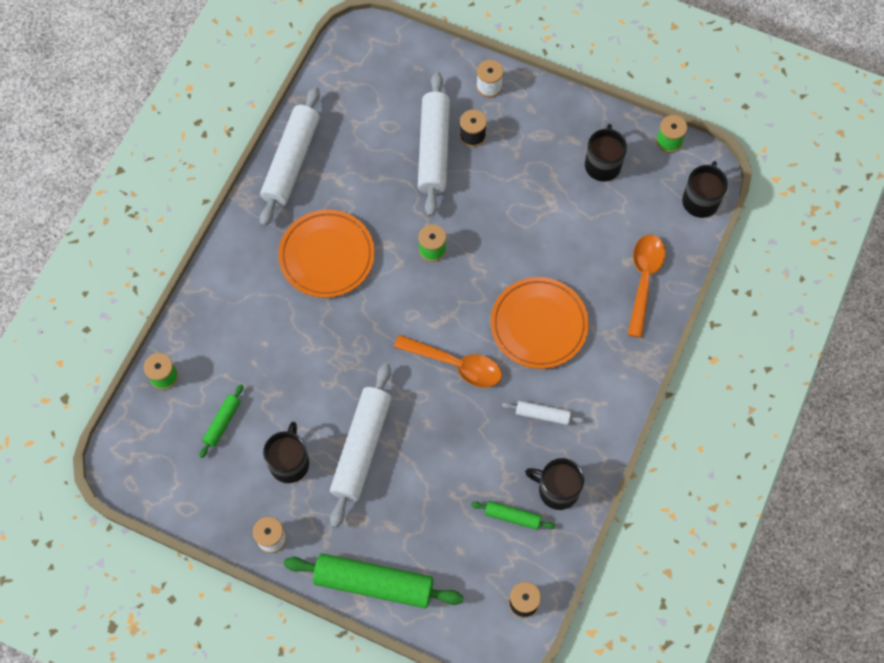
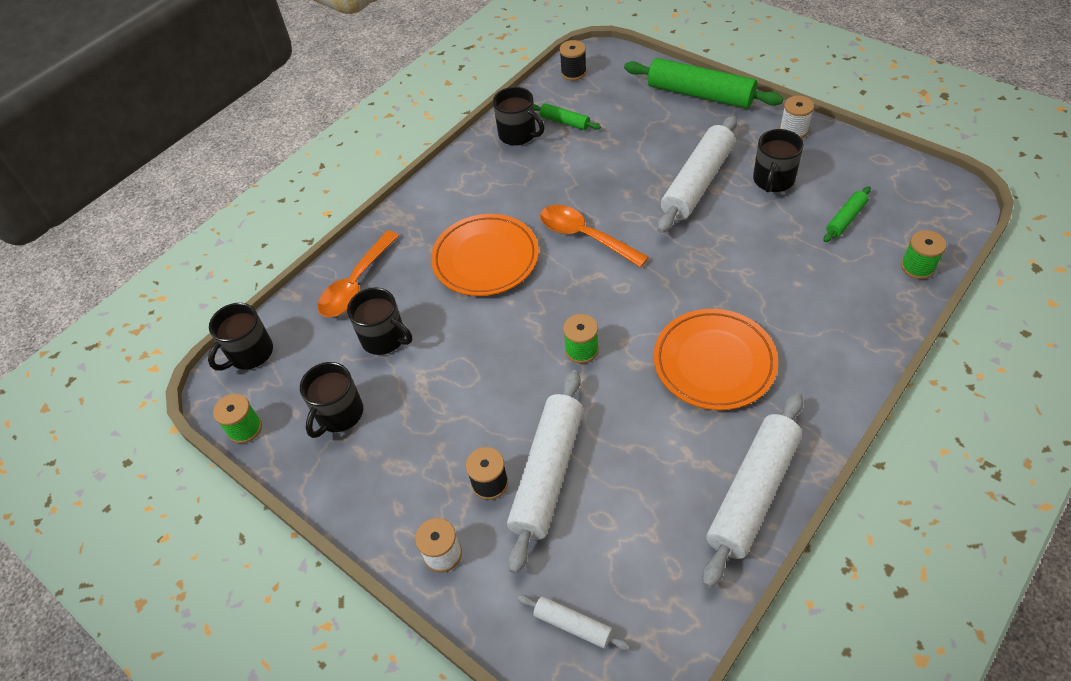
camera: 160 degrees left, 15 degrees down
(542, 415) = (511, 187): white rolling pin -> white rolling pin (573, 625)
(596, 232) = (384, 338): none -> black mug

